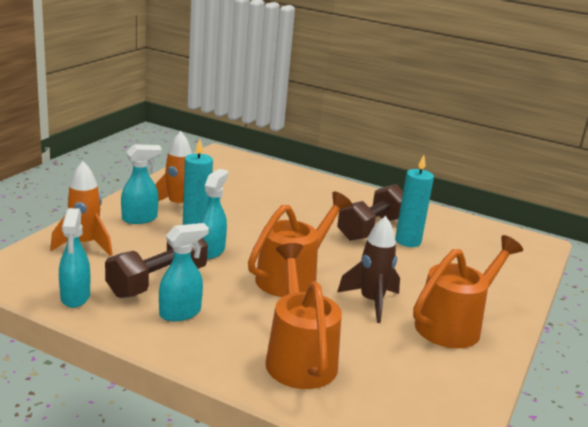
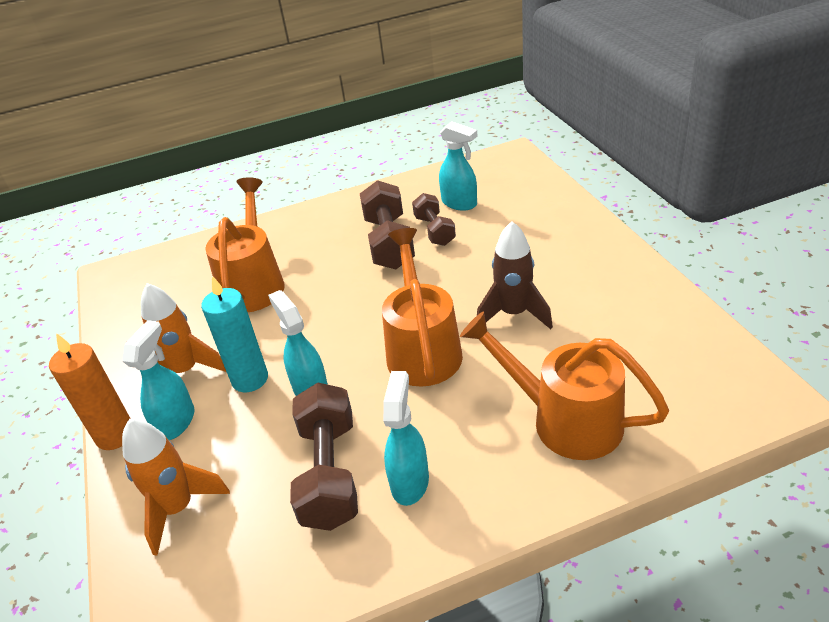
camera: 40 degrees left, 15 degrees up
(75, 297) = (290, 576): turquoise spray bottle -> turquoise spray bottle (460, 203)
(112, 205) = (115, 435): none -> orange candle
(408, 241) = (434, 230): turquoise candle -> brown dumbbell
(454, 325) = (592, 278): orange watering can -> orange watering can (254, 283)

